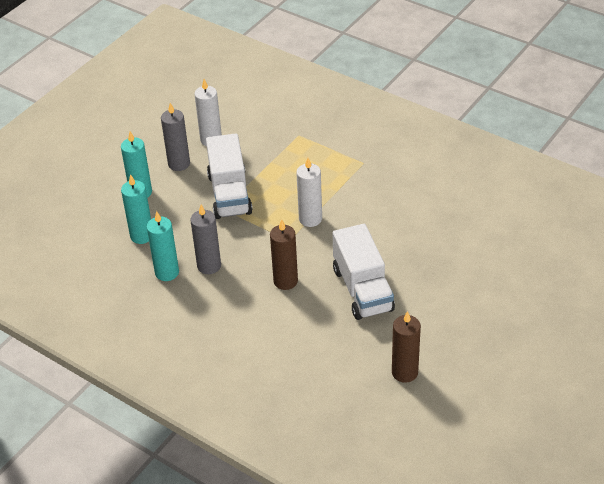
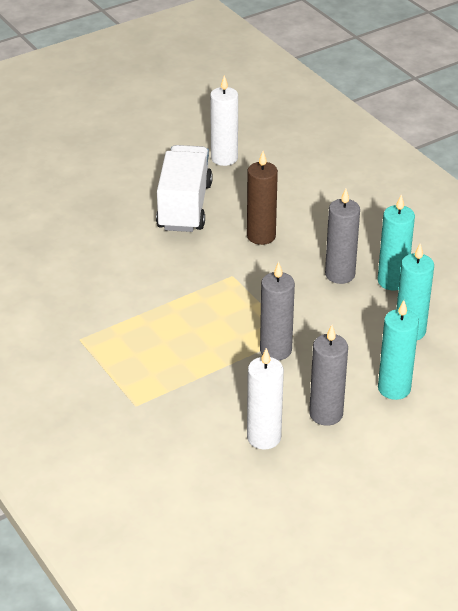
camera: 160 degrees left, 5 degrees down
(229, 194) = (275, 350): white truck -> grey candle
(310, 219) = (193, 290): white candle -> white candle (224, 158)
(404, 372) = (194, 135): brown candle -> none

